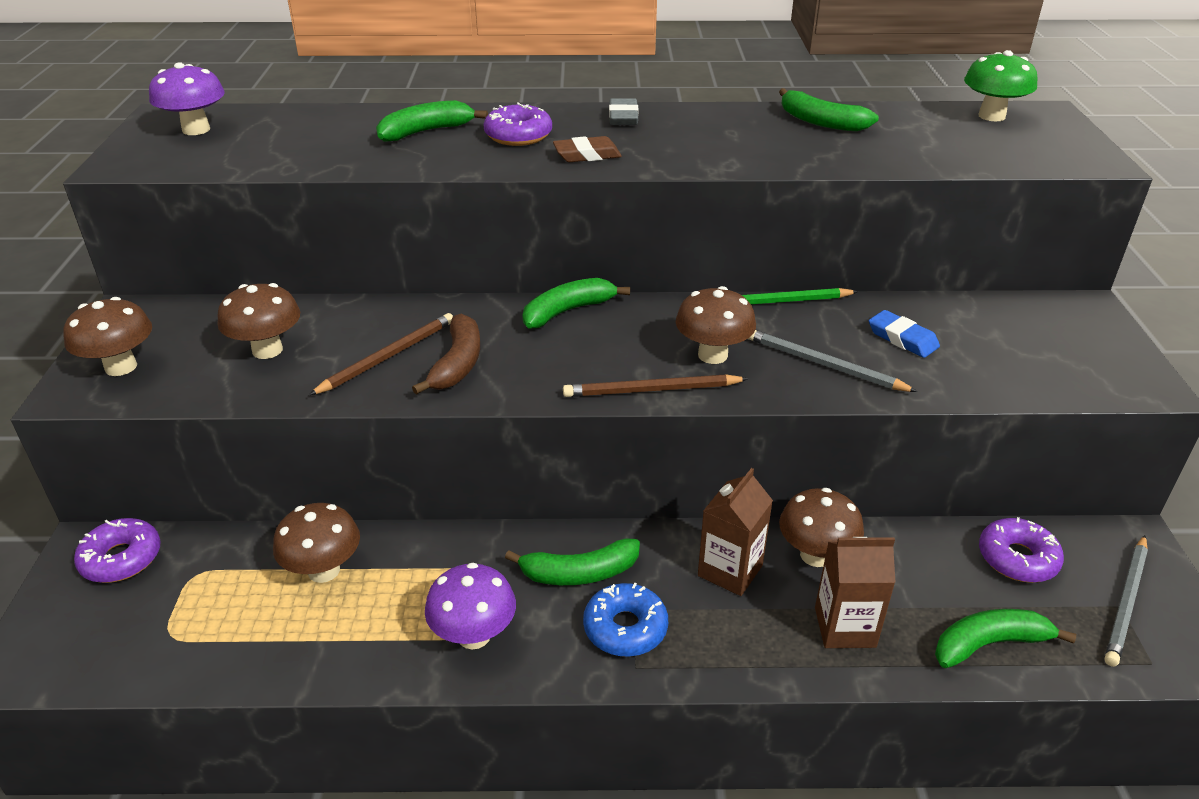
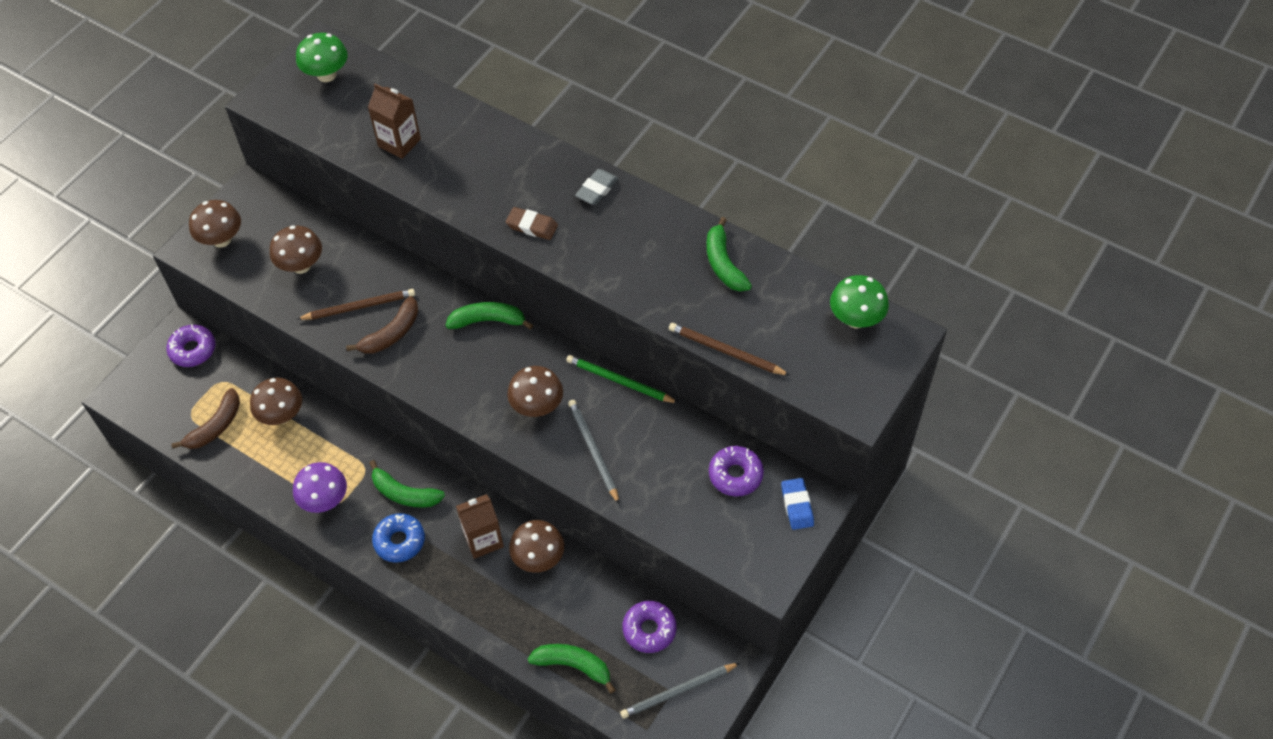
camera: 35 degrees right, 20 degrees up
(196, 130) = (326, 75): purple mushroom -> green mushroom
(225, 630) = (215, 426): none -> brown banana
(426, 131) = (458, 146): green banana -> none
(518, 135) = (510, 180): purple donut -> purple donut (735, 475)
(652, 390) = (477, 415): brown pencil -> brown pencil (726, 352)
(845, 627) = (509, 609): brown carton -> brown carton (399, 143)
(902, 338) = (664, 457): blue eraser -> blue eraser (797, 505)

